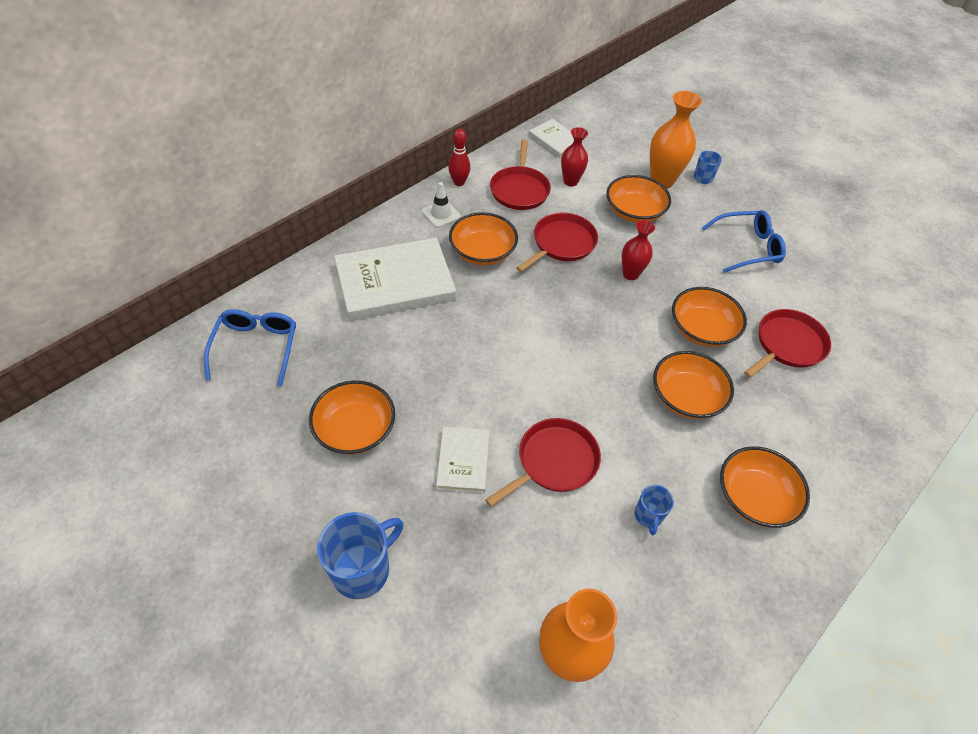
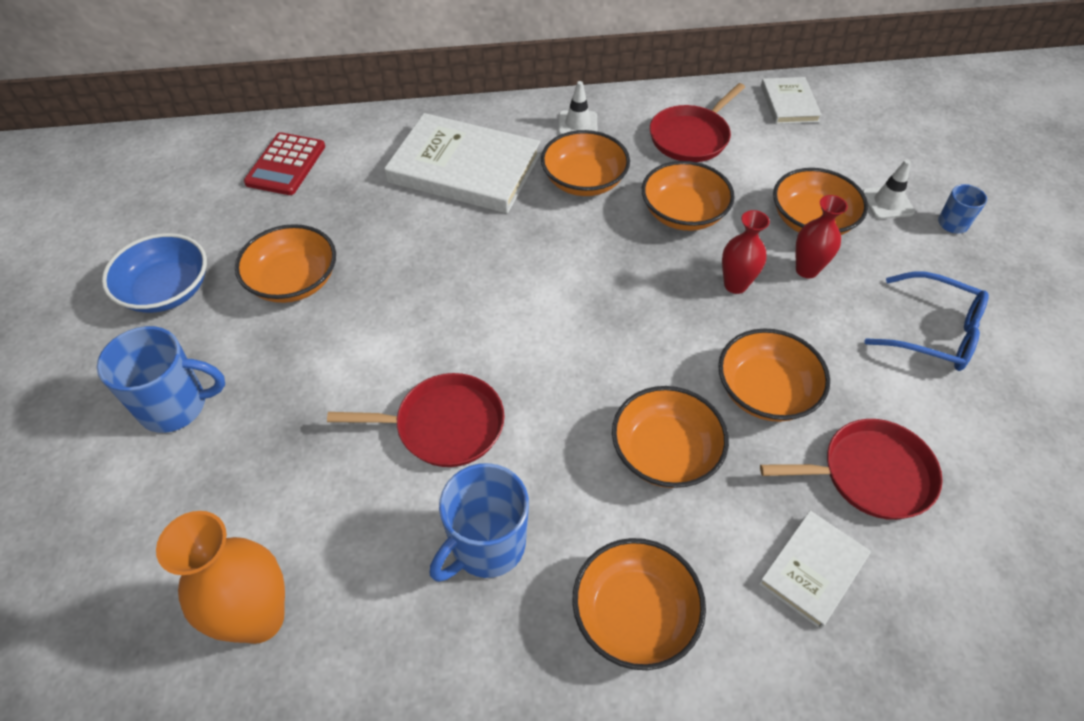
camera: 40 degrees right, 0 degrees up
(256, 347) = (286, 165): blue glasses -> red calculator
(262, 494) = (167, 290): none -> blue bowl
(459, 182) = (629, 102): red bowling pin -> none
(463, 461) = (357, 368): white book -> white book (813, 570)
(561, 244) = (683, 213): red pan -> orange bowl
(570, 181) = (763, 154): red vase -> red vase (806, 270)
(648, 516) = (486, 546): blue mug -> blue mug, size x1.86
(661, 181) = (887, 203): orange vase -> white traffic cone

